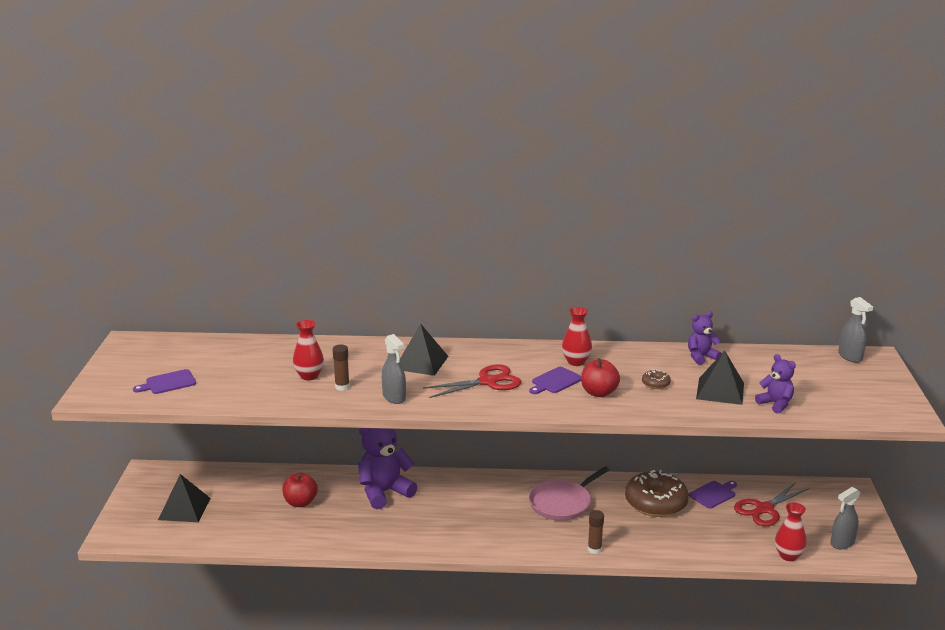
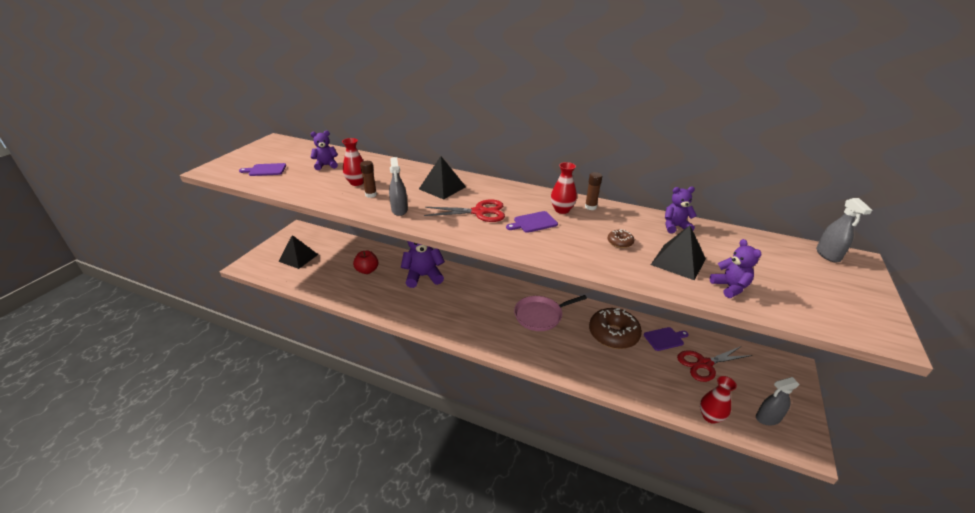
camera: 20 degrees right, 10 degrees up
(245, 362) = (326, 165): none -> purple teddy bear
(594, 549) = (544, 362): brown glue stick -> brown glue stick (590, 207)
(599, 393) = (564, 240): red apple -> none

